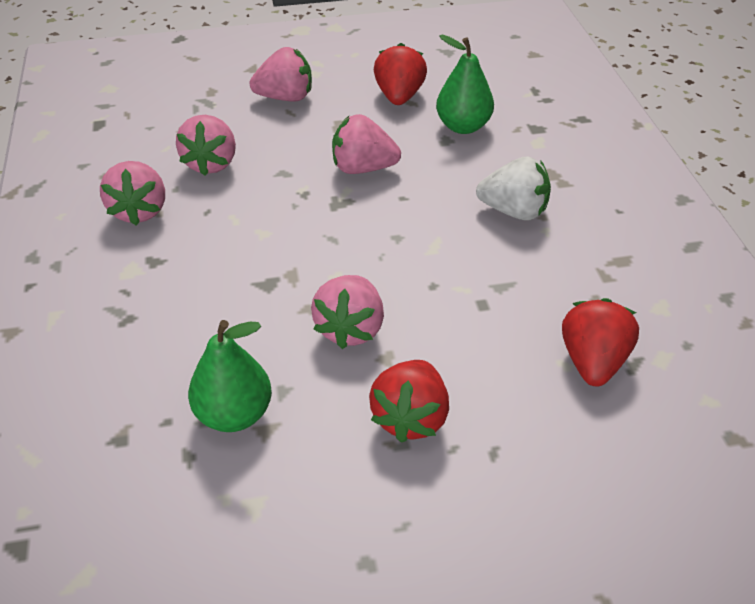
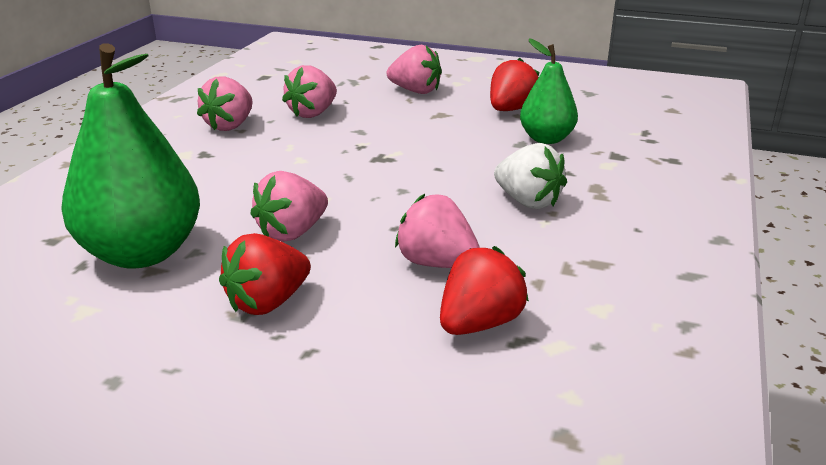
camera: 30 degrees right, 15 degrees down
(234, 414) = (142, 253): green pear -> green pear, size x1.70
(363, 168) = (426, 143): pink strawberry -> pink strawberry (437, 263)

